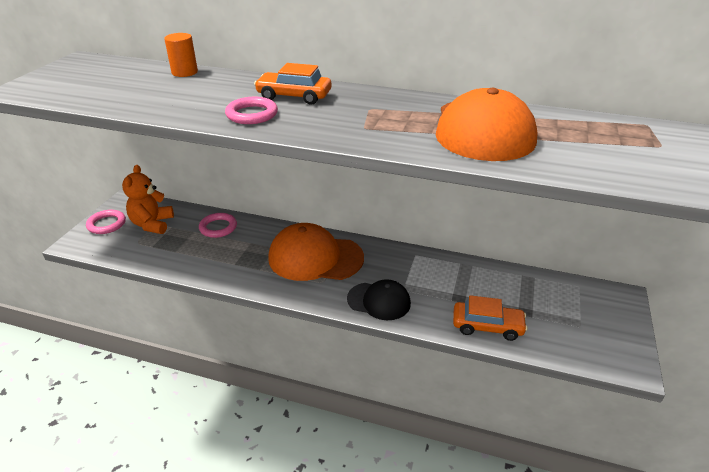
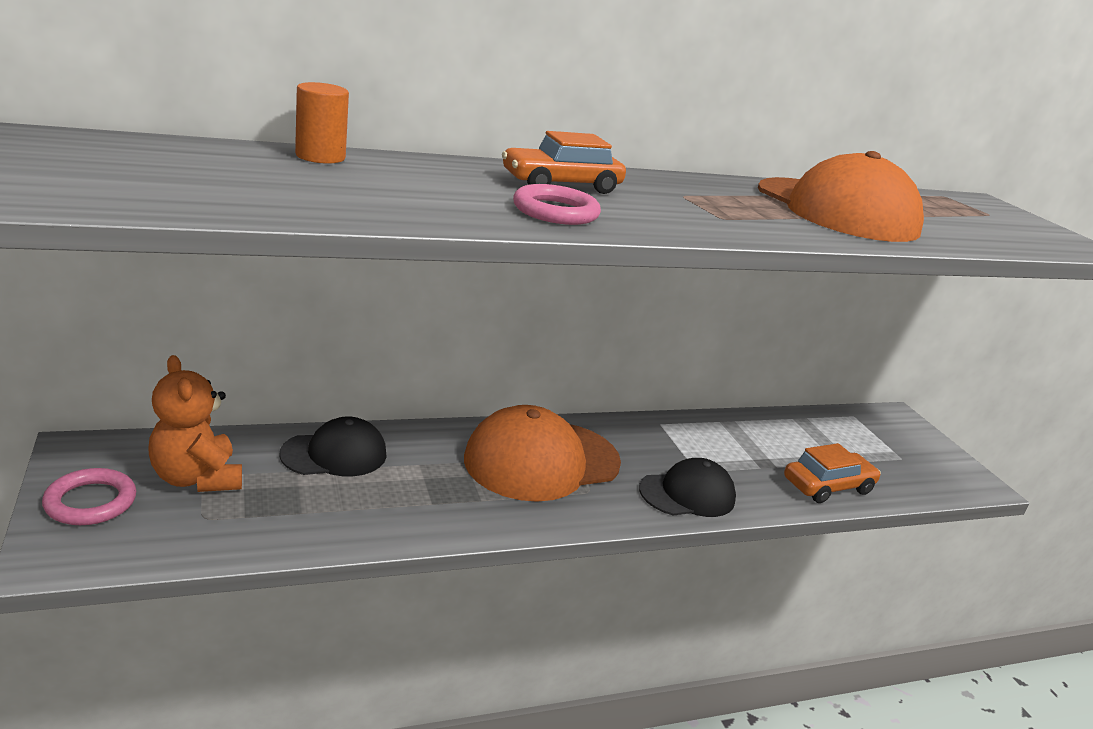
camera: 40 degrees left, 10 degrees down
(218, 227) = (334, 454): pink ring -> black cap

